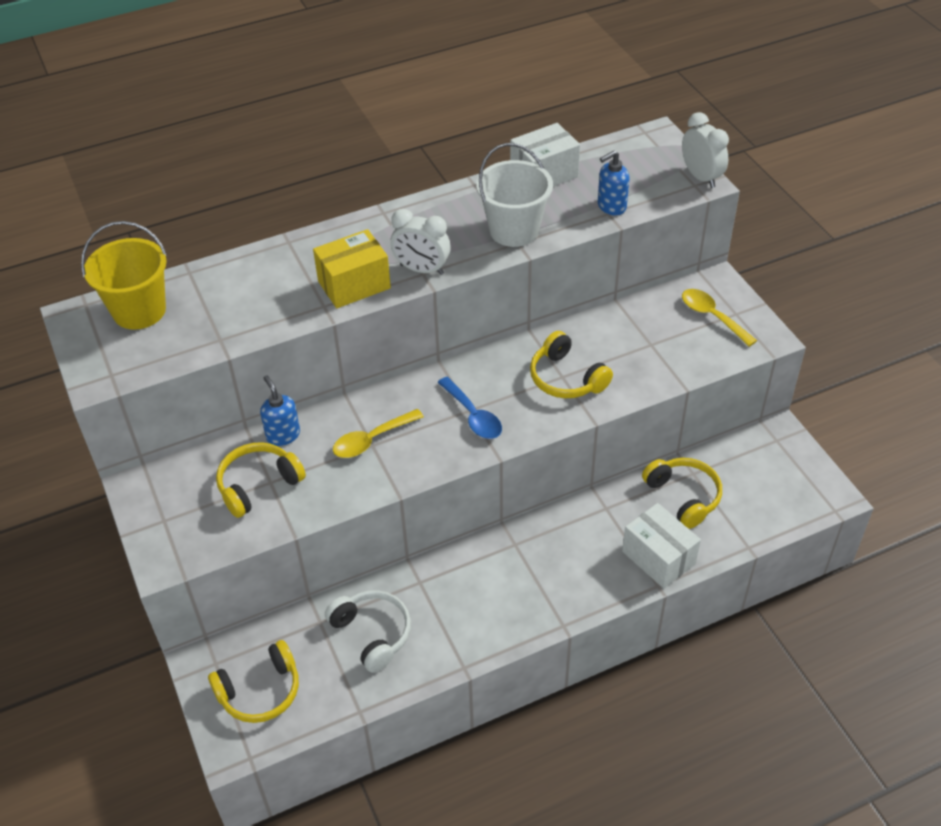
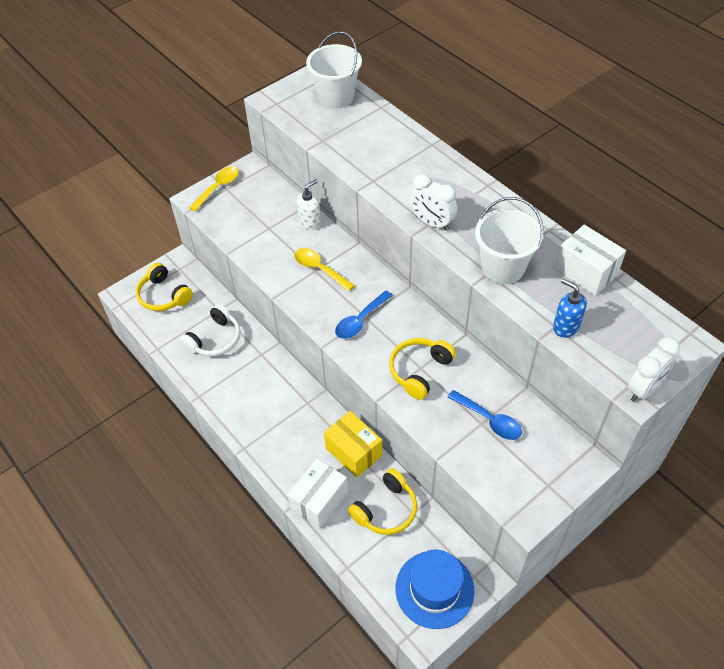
camera: 75 degrees right, 5 degrees up
(139, 311) = (336, 97): yellow bucket -> white bucket
(258, 485) = (264, 223): yellow headphones -> none
(283, 435) = (310, 222): blue soap dispenser -> white soap dispenser
(354, 284) = (400, 190): yellow box -> yellow box (354, 452)
(422, 269) = (432, 223): white clock -> white clock turned 60 degrees counterclockwise
(648, 337) = (489, 420): none -> blue spoon
(712, 316) = (536, 466): yellow spoon -> yellow spoon (218, 188)
(786, 475) = (434, 589): none -> blue hat

